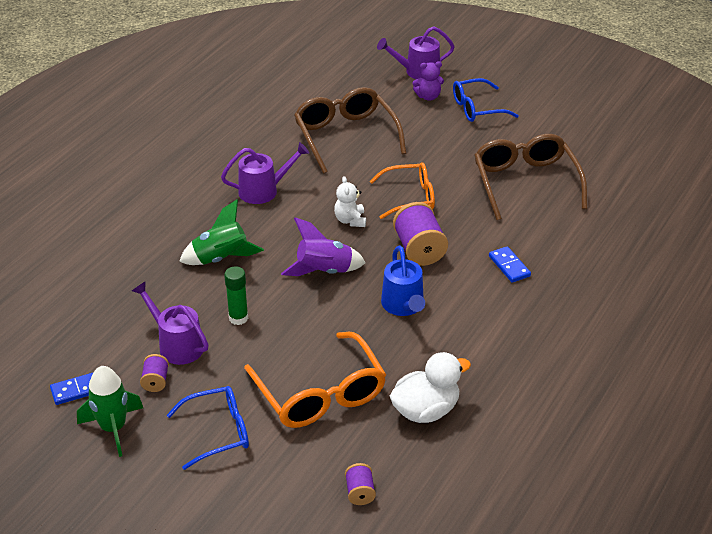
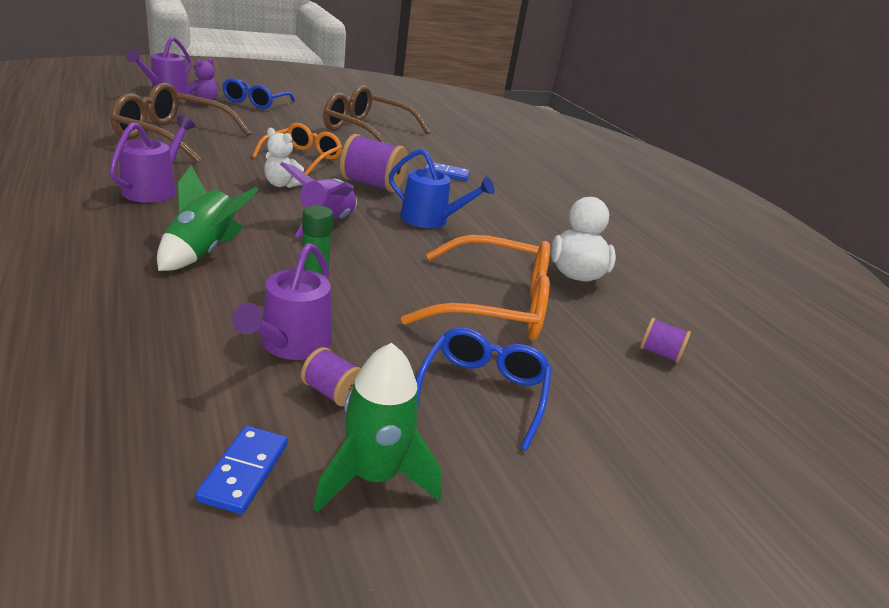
camera: 60 degrees left, 10 degrees down
(176, 345) = (291, 345): purple watering can -> purple watering can turned 60 degrees counterclockwise

